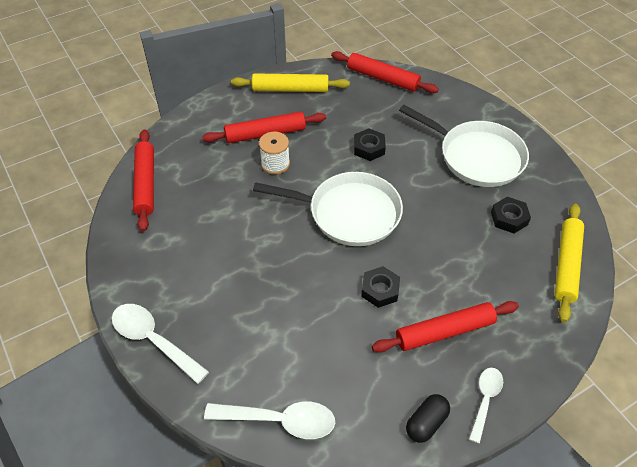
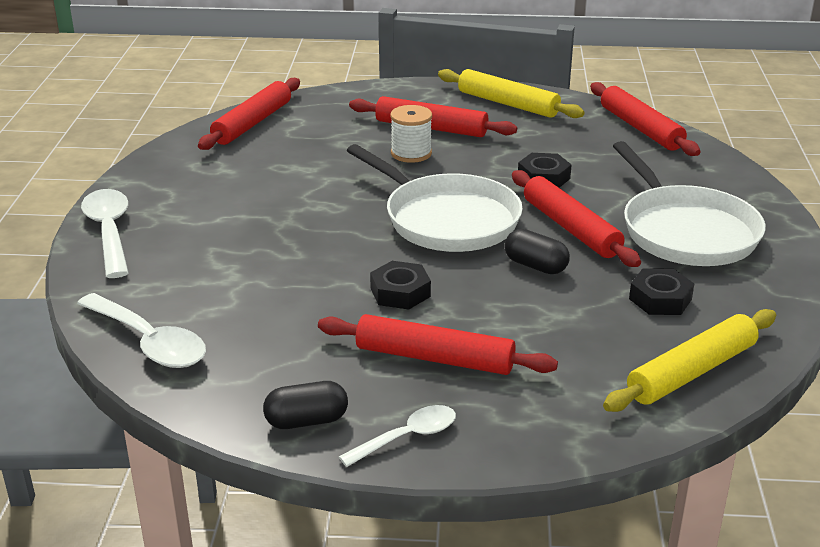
camera: 35 degrees right, 20 degrees down
(420, 185) = (571, 228): none -> red rolling pin
(429, 226) = (535, 266): none -> black capsule

